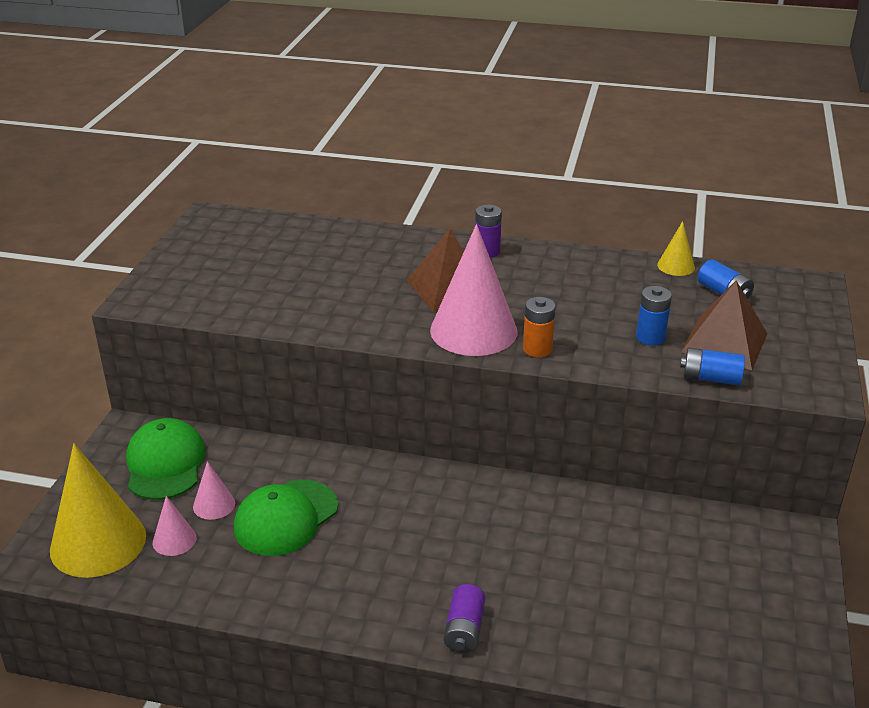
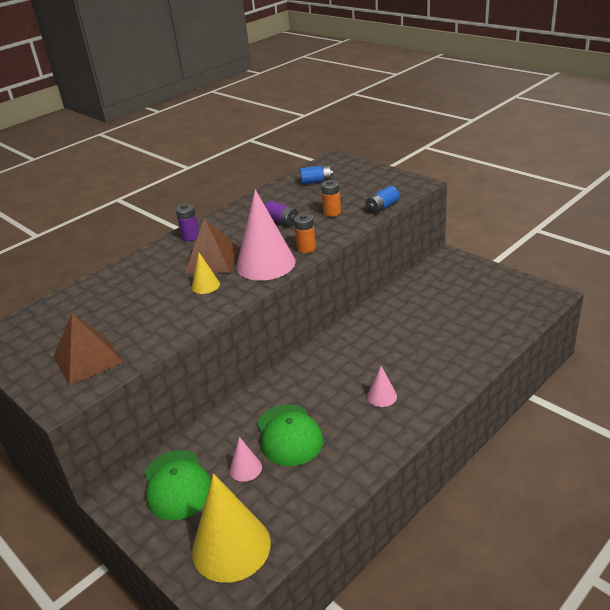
camera: 55 degrees left, 0 degrees up
(165, 464) = (177, 485): green cap -> green cap turned 135 degrees counterclockwise
(174, 540) = (264, 499): pink cone -> pink cone (382, 396)
(464, 630) = (439, 387): purple battery -> purple battery (282, 221)
(650, 337) = (332, 212): blue battery -> orange battery
(676, 266) = (277, 186): yellow cone -> yellow cone (205, 285)
(724, 342) = (357, 195): brown pyramid -> brown pyramid (88, 359)

